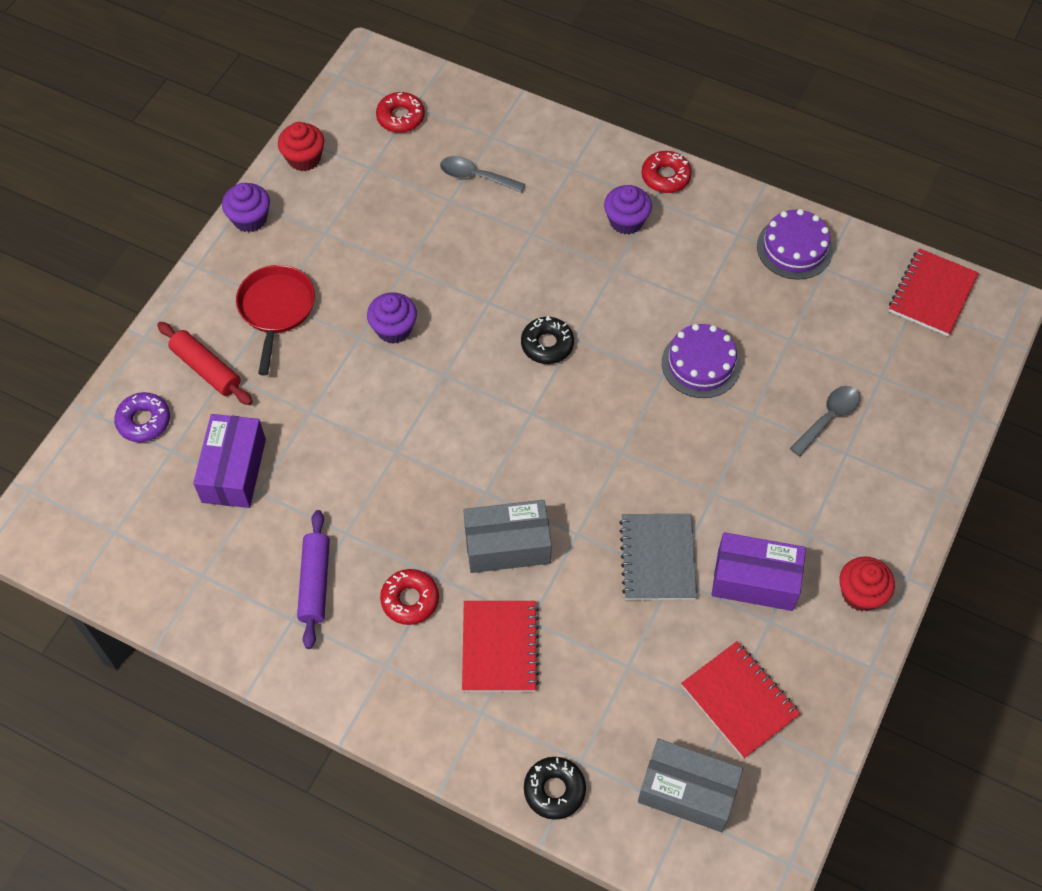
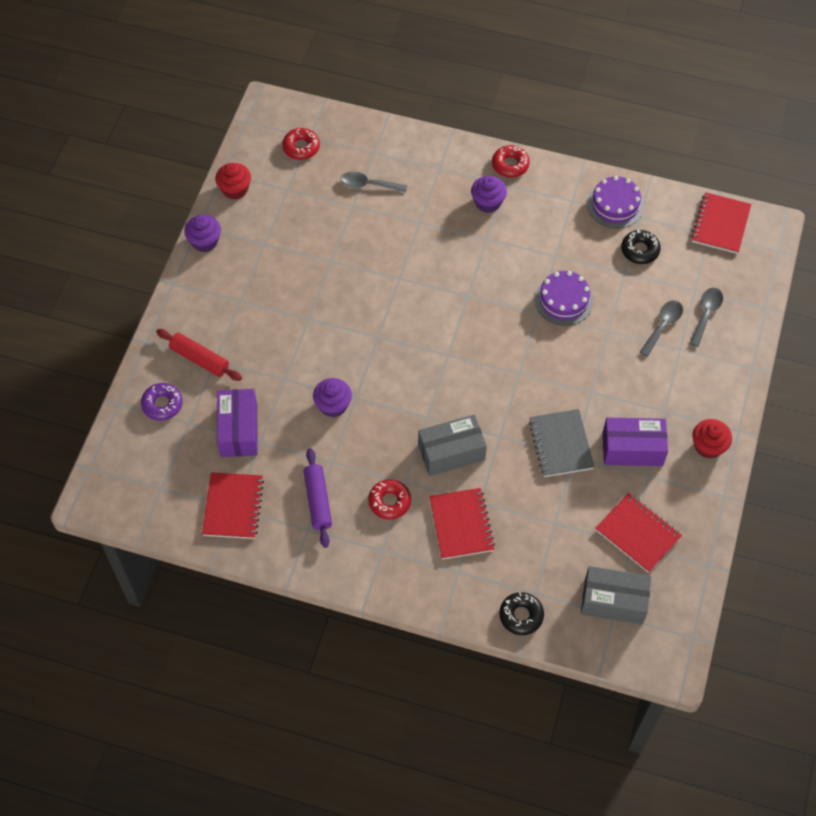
camera: 10 degrees left, 0 degrees up
(202, 572) = (233, 507): none -> red notebook
(276, 309) = (241, 307): red pan -> none
(393, 329) = (333, 308): purple cupcake -> purple cupcake (333, 405)
(547, 344) = (449, 303): black donut -> black donut (640, 250)
(890, 411) = (706, 314): none -> grey spoon

